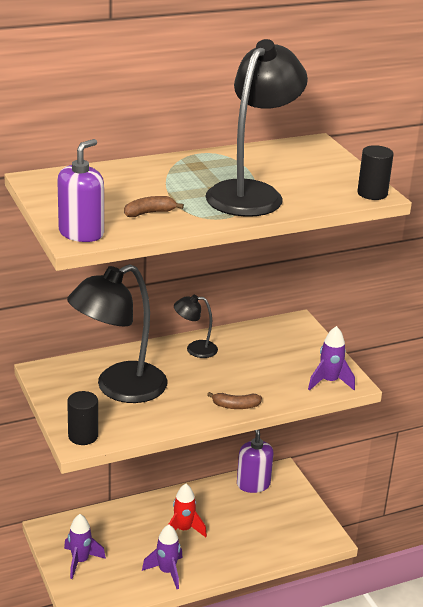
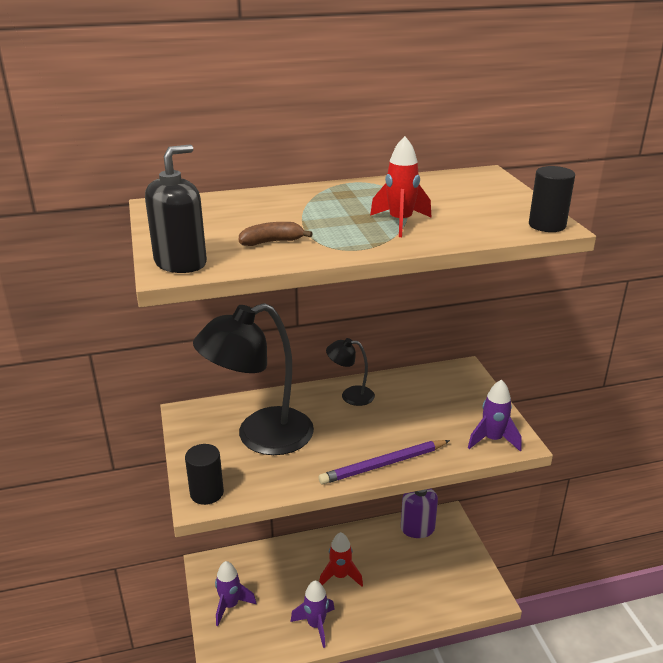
camera: 10 degrees right, 0 degrees up
(81, 233) = (181, 263): purple soap dispenser -> black soap dispenser
(235, 406) = (383, 464): brown banana -> purple pencil
(252, 193) = (400, 222): black lamp -> red rocket

